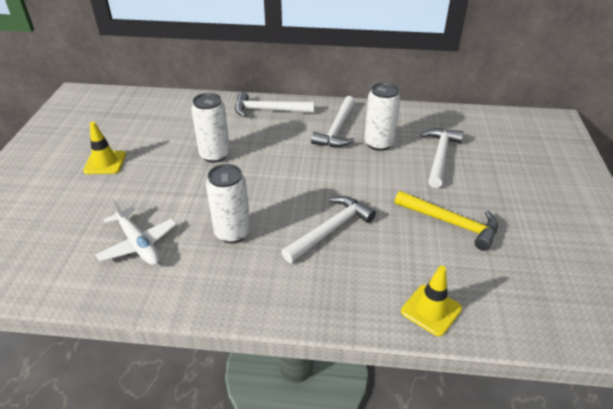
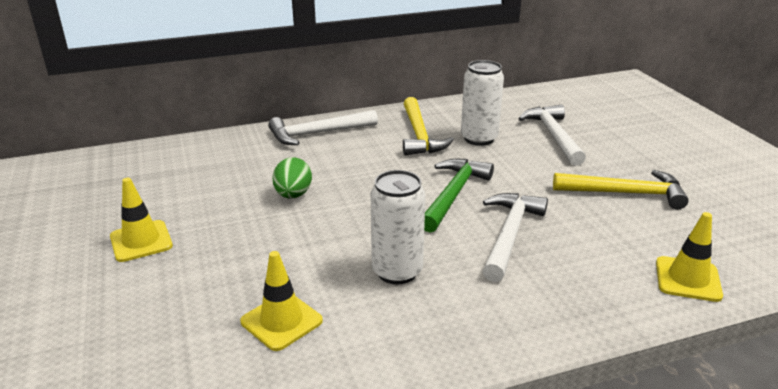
camera: 25 degrees left, 10 degrees down
(138, 244) = (281, 321): white plane -> yellow traffic cone
(215, 155) = (293, 195): white can -> green egg
(319, 185) = (454, 194): none -> green hammer
(337, 129) = (419, 135): white hammer -> yellow hammer

